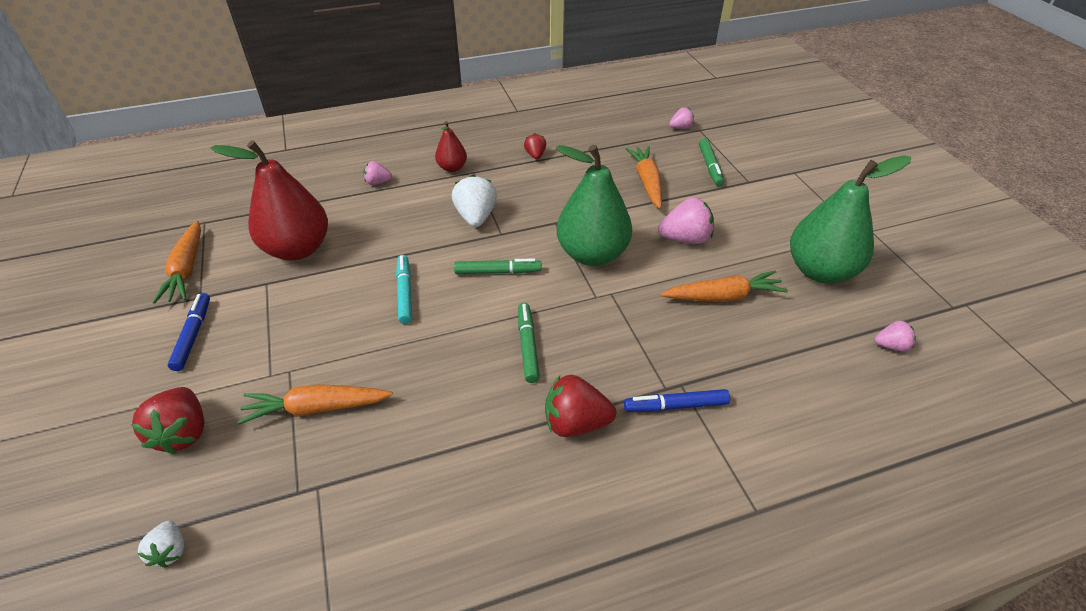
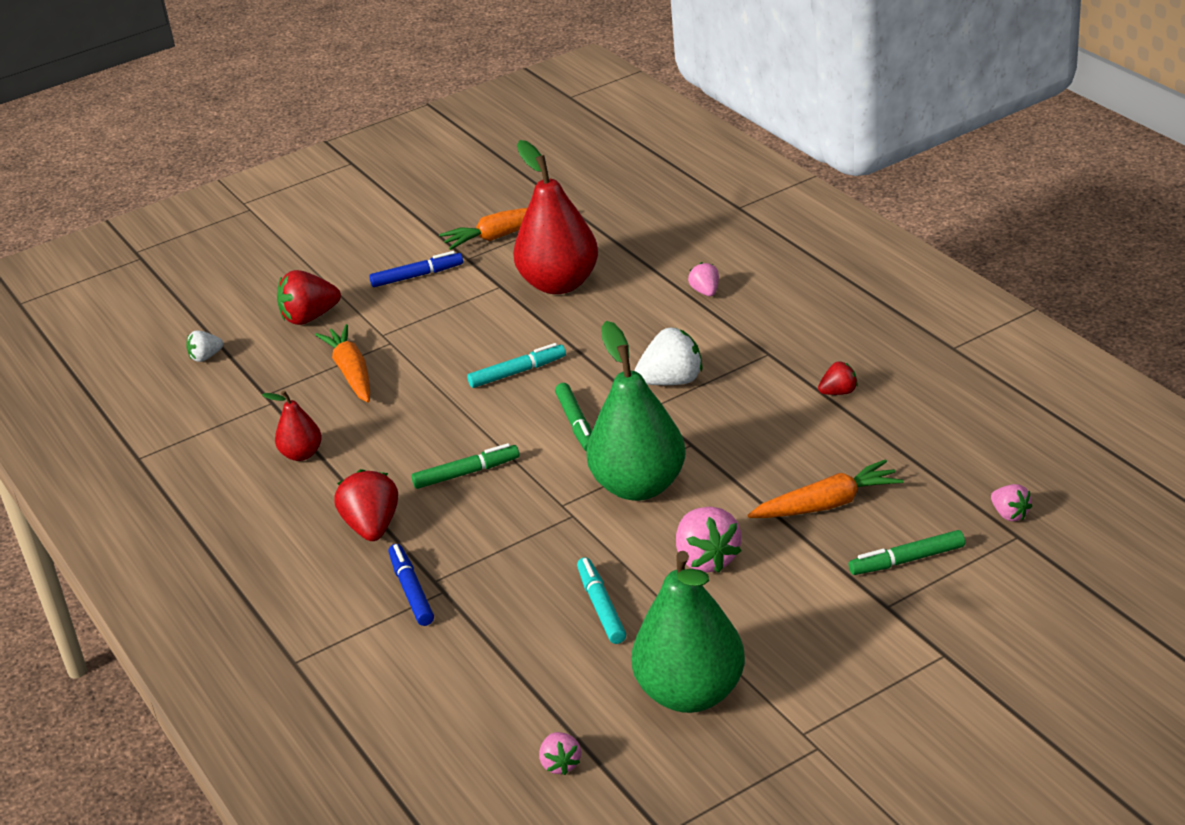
camera: 80 degrees right, 10 degrees down
(452, 168) = (768, 335): red pear -> red pear (301, 454)
(723, 296) = (601, 607): orange carrot -> turquoise marker

